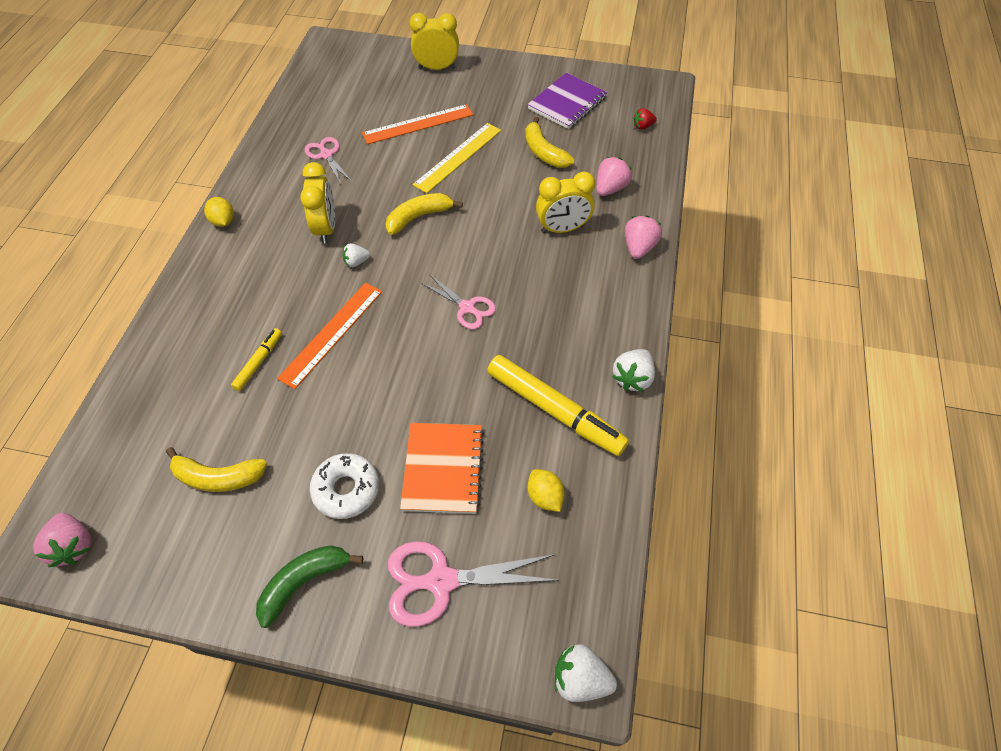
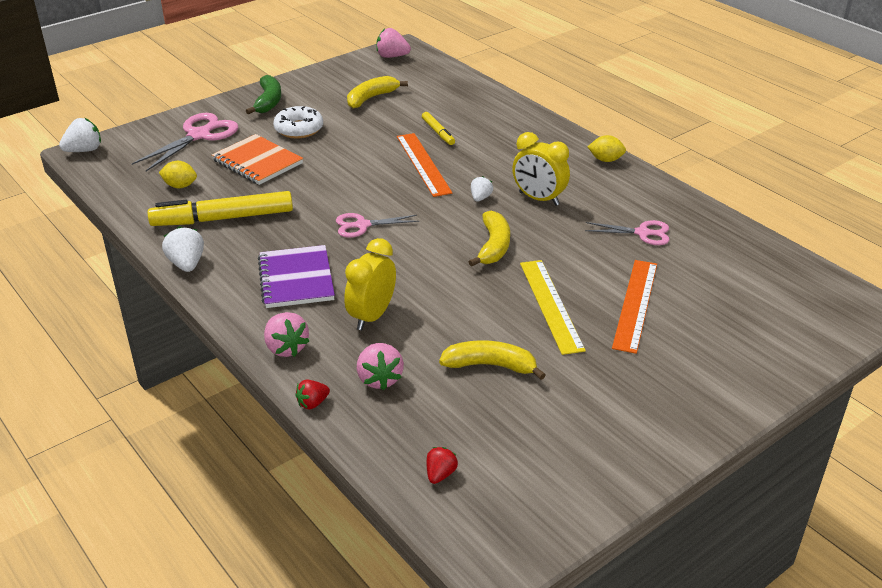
camera: 130 degrees right, 20 degrees down
(437, 68) = (737, 366): yellow clock -> none
(567, 103) = (556, 436): purple notebook -> purple notebook (296, 279)
(662, 202) = (312, 403): none -> red strawberry

